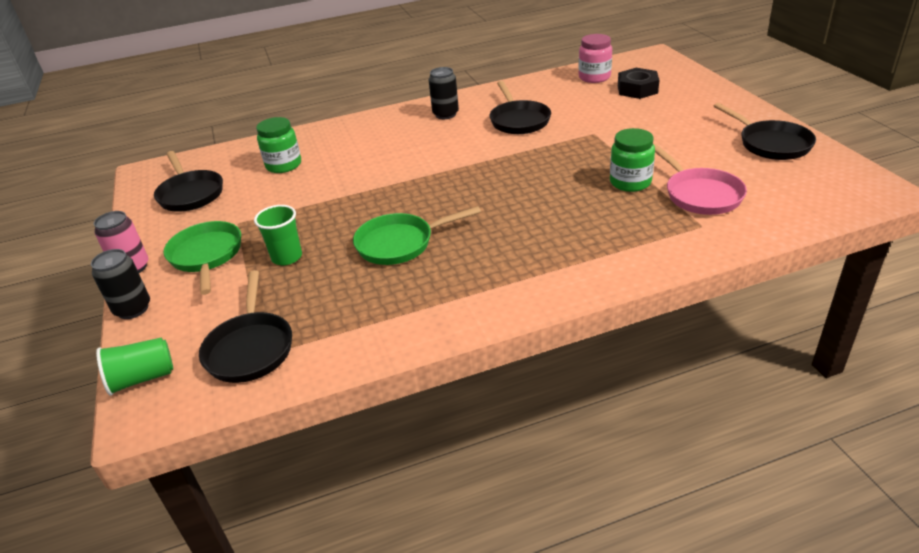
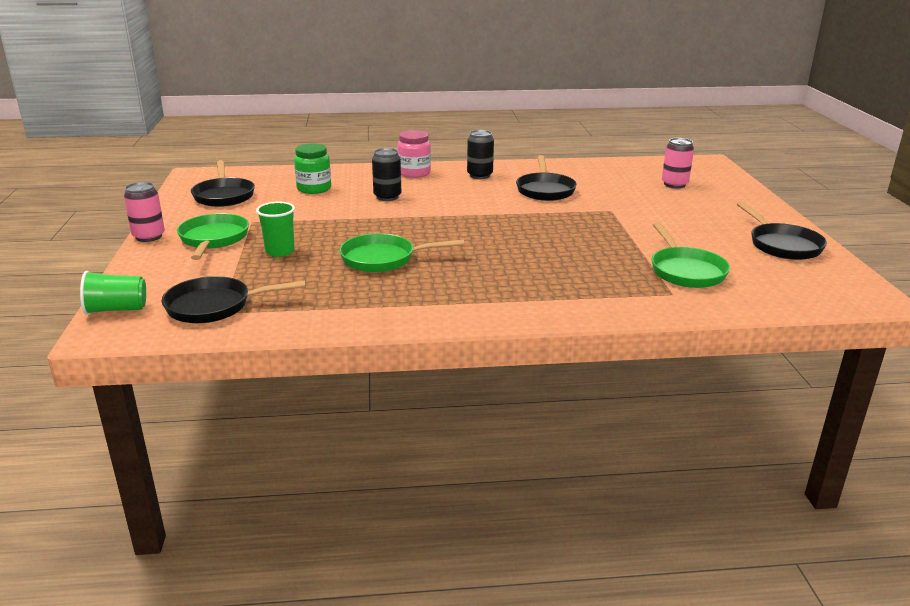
camera: 10 degrees right, 10 degrees down
(133, 309) = (134, 263): black can -> black can (387, 197)
(250, 348) = (214, 306): black pan -> black pan turned 75 degrees clockwise
(594, 77) = (638, 169): pink jar -> pink jar (414, 173)
(630, 182) = (623, 251): green jar -> none
(637, 89) = (674, 184): black nut -> pink can
(700, 194) = (685, 271): pink pan -> green pan

